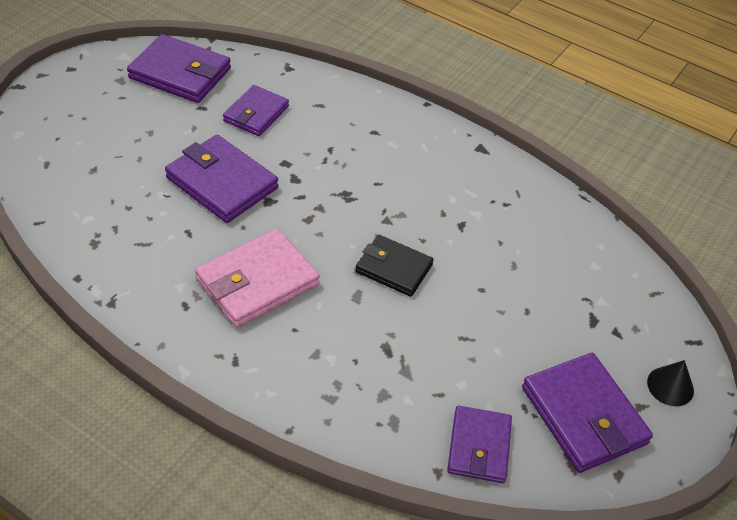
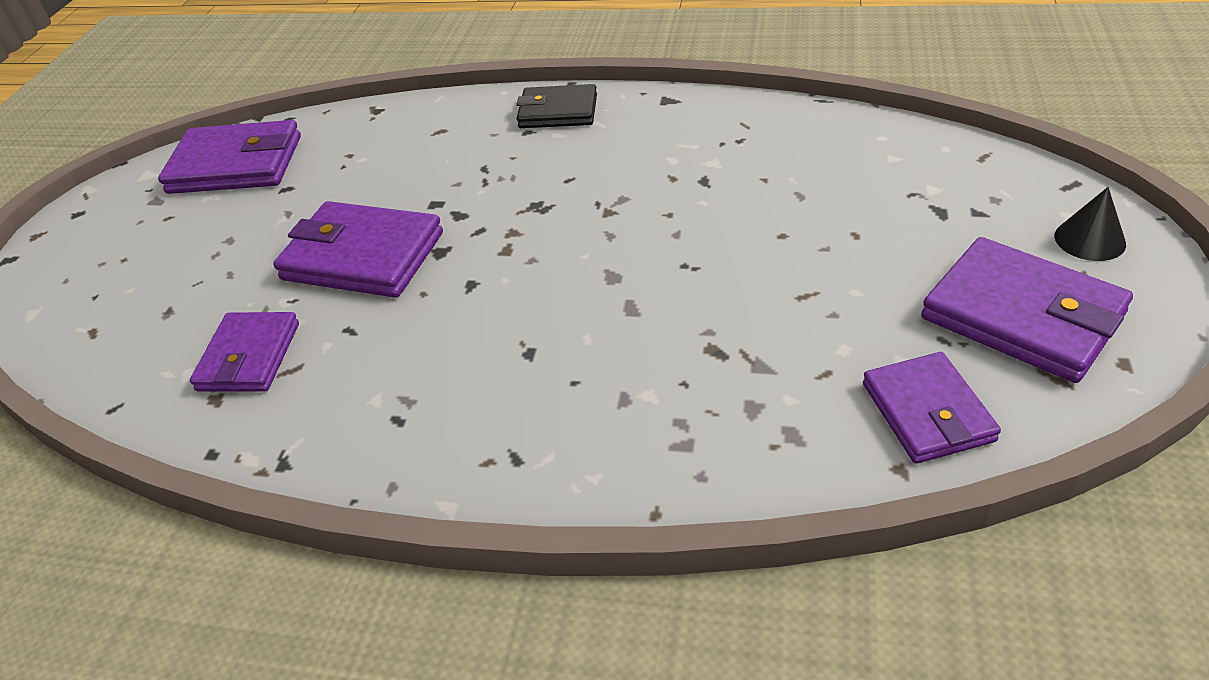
camera: 15 degrees left, 5 degrees down
(256, 114) = (363, 168): purple wallet -> purple wallet (249, 357)
(257, 282) = (484, 348): pink wallet -> none
(394, 268) = (656, 257): black wallet -> black wallet (558, 111)

